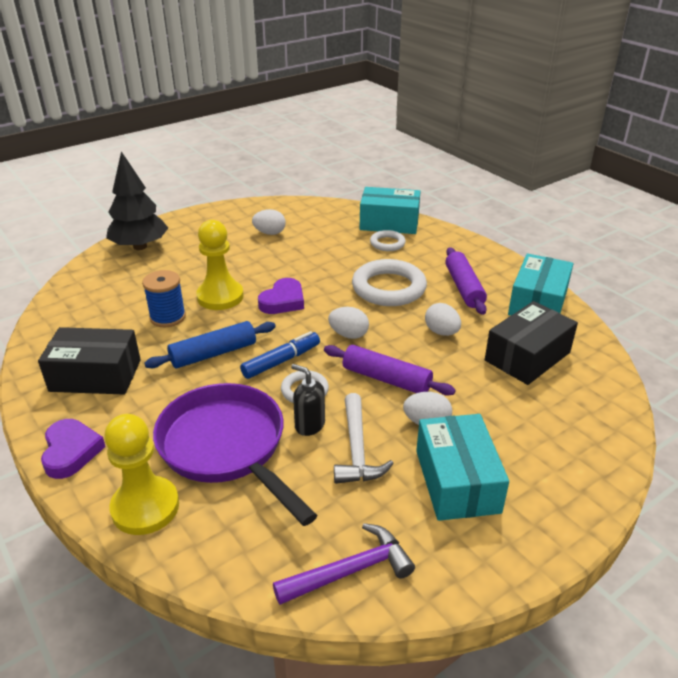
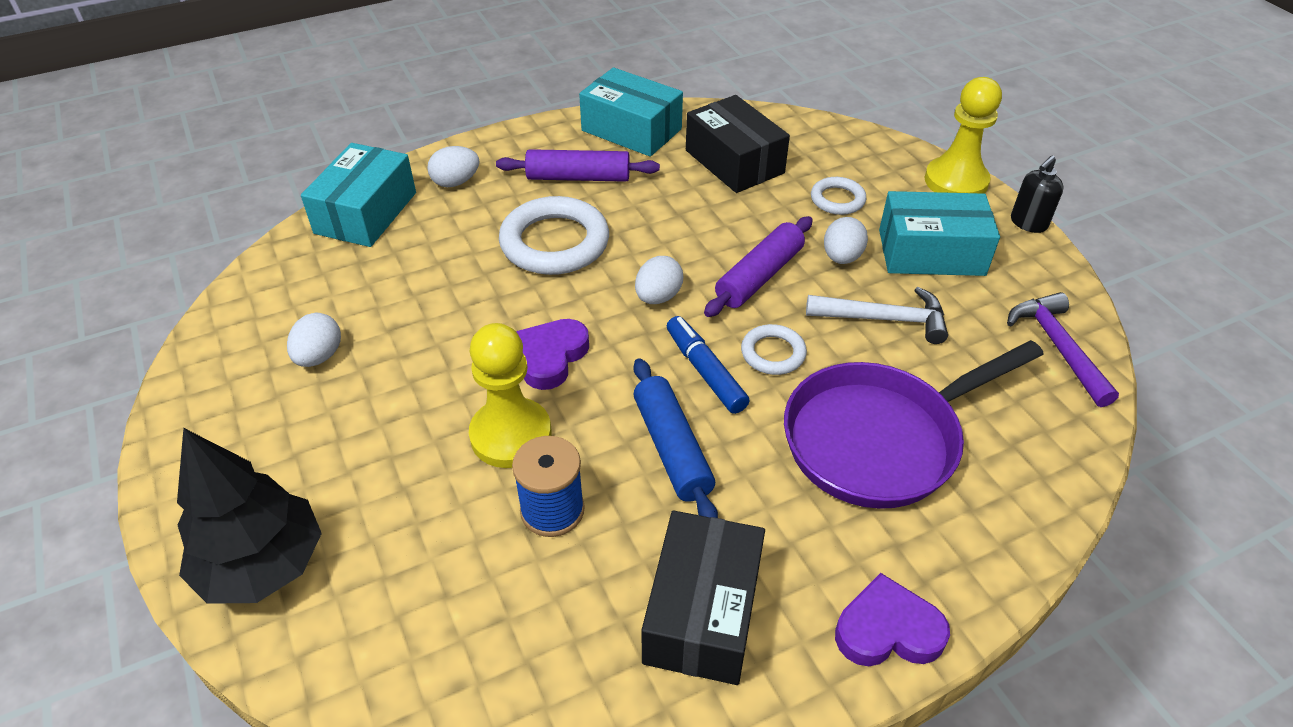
camera: 80 degrees left, 10 degrees up
(145, 507) = (990, 527): yellow pawn -> yellow pawn (956, 181)
(283, 301) = (551, 357): purple heart -> purple heart turned 105 degrees counterclockwise
(309, 425) = (841, 355): black soap dispenser -> black soap dispenser (1028, 223)
(387, 243) = (429, 225): white ring -> white ring (837, 199)
(441, 332) = (672, 214): white egg -> white egg (456, 182)

